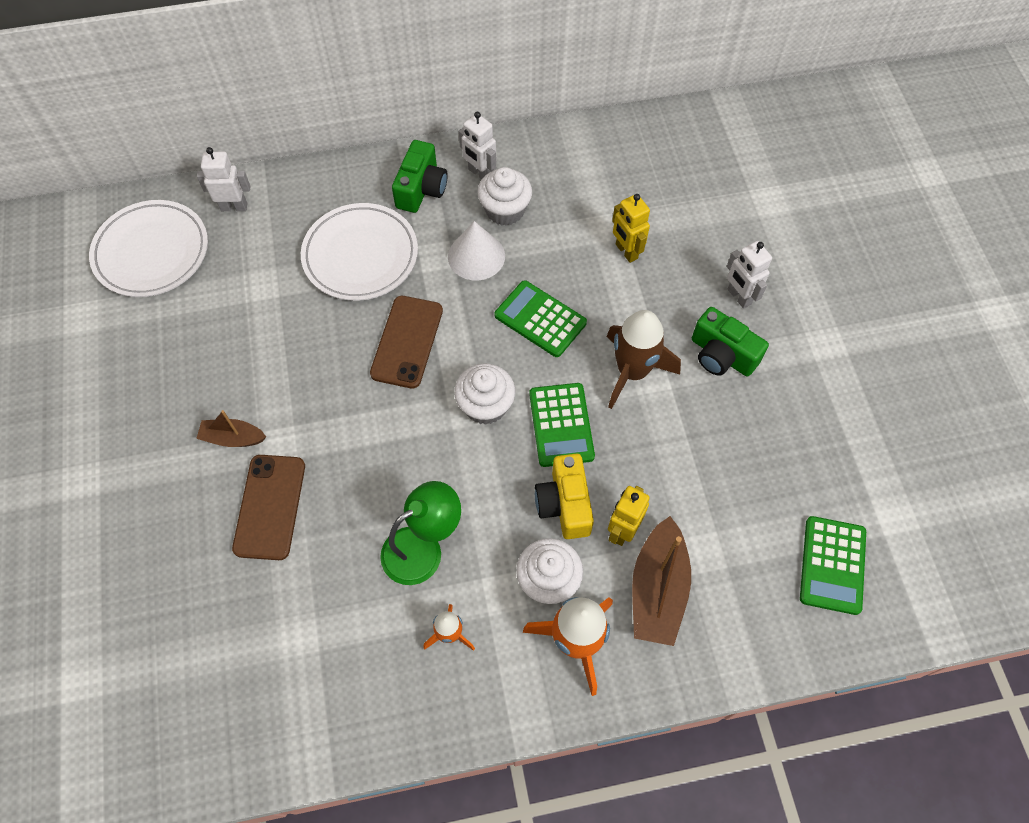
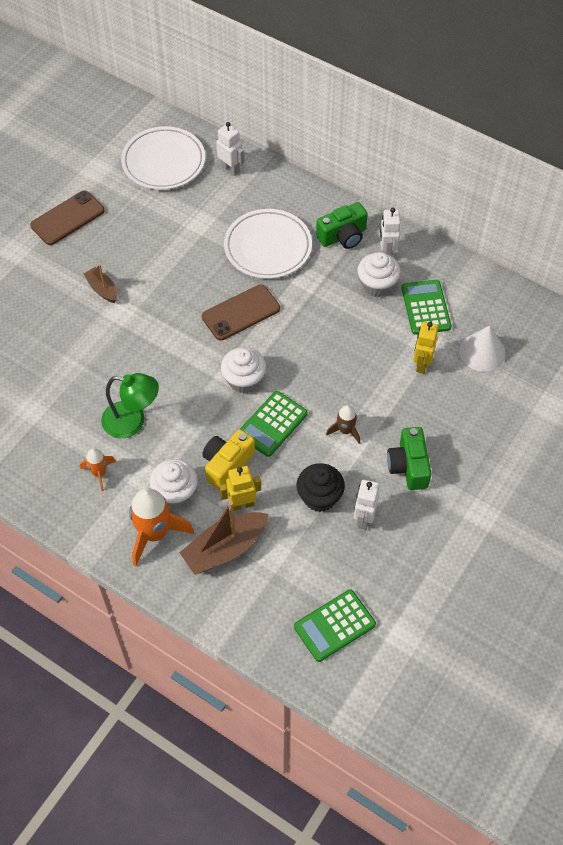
camera: 45 degrees right, 5 degrees down
(270, 507) = (83, 337): brown phone -> brown phone (67, 218)
(476, 256) = (331, 297): white cone -> white cone (482, 352)
(540, 319) = (326, 360): green calculator -> green calculator (425, 307)
(632, 371) = (345, 431): brown rocket -> brown rocket, size x0.54
(682, 455) = (319, 497): none -> black cupcake
(738, 297) = (459, 444): white robot -> white robot (363, 518)

